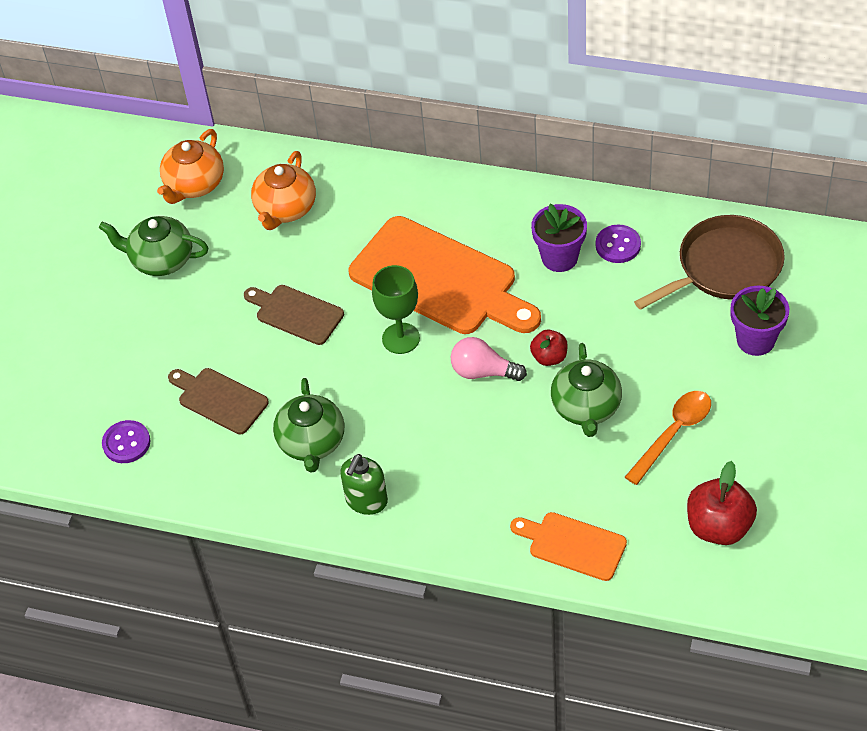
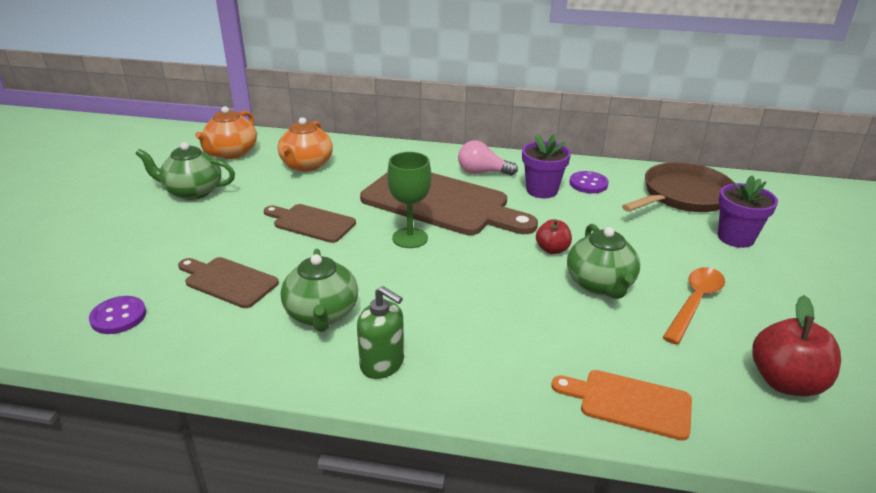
camera: 10 degrees left, 20 degrees down
(366, 500) = (382, 364): green soap dispenser -> green soap dispenser turned 75 degrees counterclockwise
(439, 280) = (441, 202): orange cutting board -> brown cutting board
(483, 372) = (492, 260): pink light bulb -> pink light bulb (482, 172)

